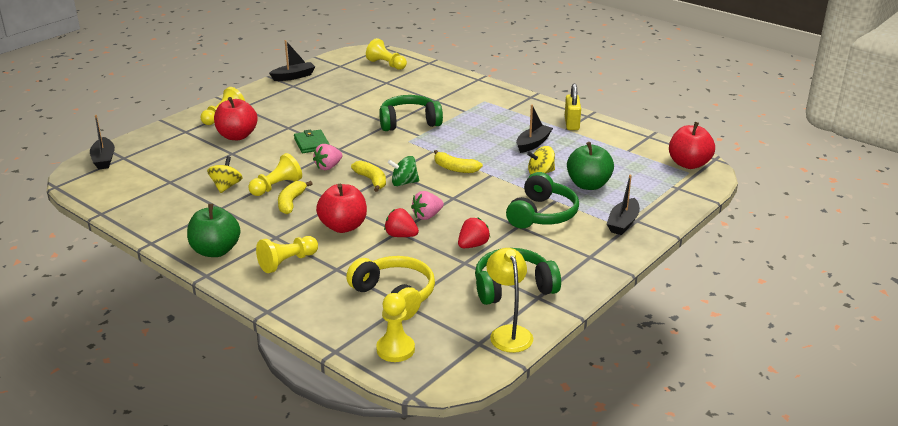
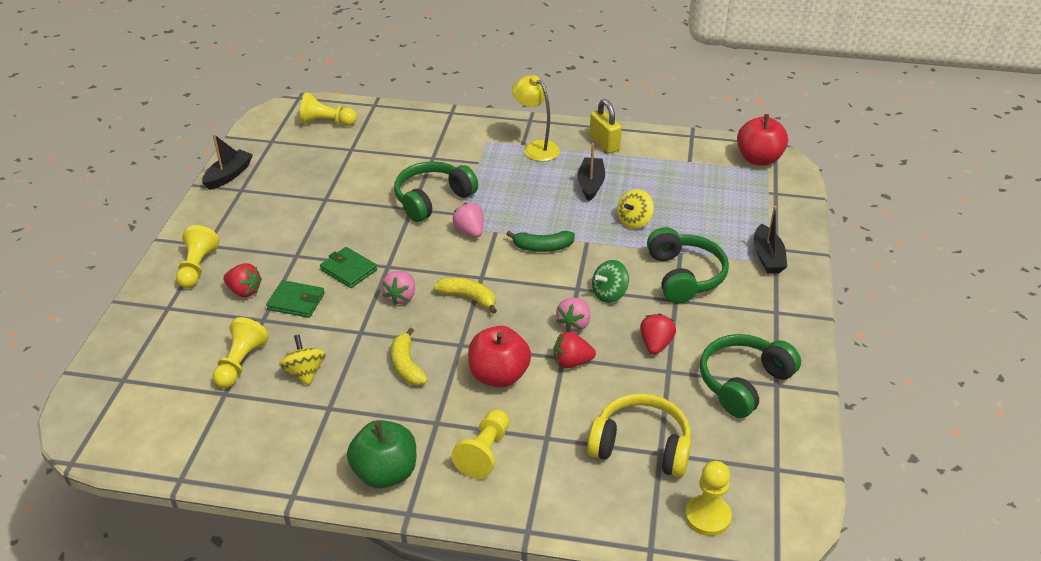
camera: 30 degrees left, 10 degrees up
(104, 159) = (98, 393): black boat -> none
(237, 136) = (244, 291): red apple -> red strawberry
(261, 150) = (296, 301): none -> green wallet
(276, 187) = (367, 349): yellow pawn -> yellow pawn (241, 363)
(404, 183) = (507, 288): green spinning top -> green spinning top (609, 294)
(414, 146) = (470, 231): none -> pink strawberry
(455, 168) = (542, 247): yellow banana -> green banana
(508, 333) = (791, 442): yellow lamp -> yellow lamp (536, 148)
(588, 185) = (693, 220): green apple -> none

